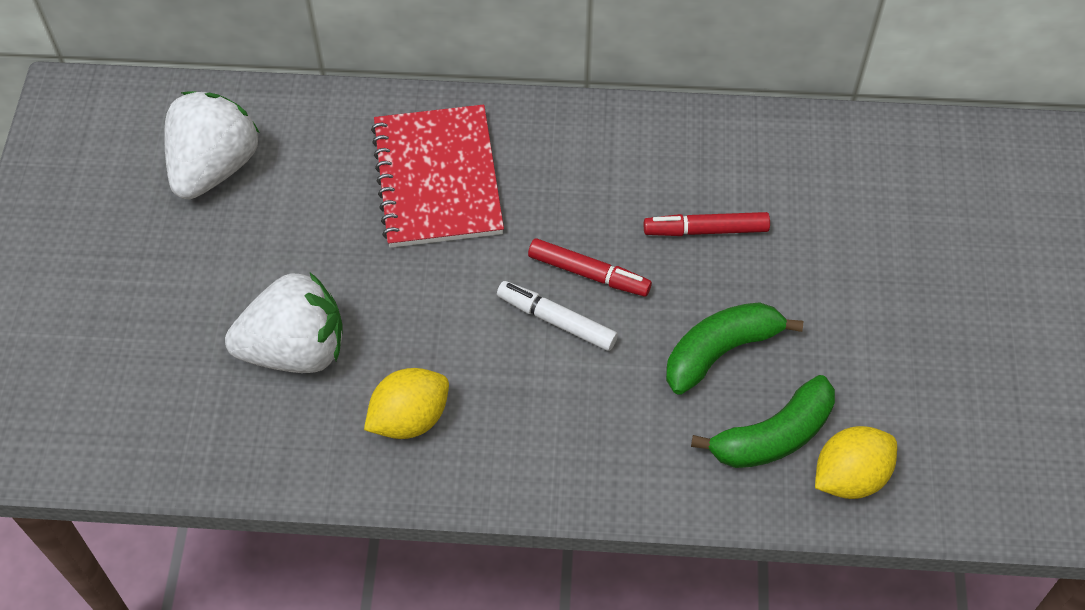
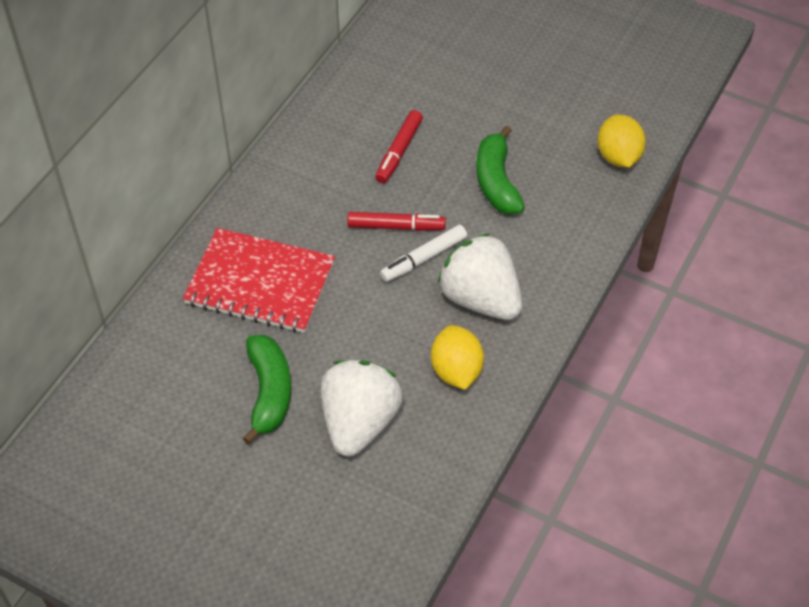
camera: 65 degrees left, 5 degrees down
(214, 167) = (154, 424): white strawberry -> white strawberry (480, 299)
(588, 273) = (396, 227): red marker -> red marker turned 45 degrees clockwise
(772, 436) = (571, 181): green banana -> green banana (269, 393)

